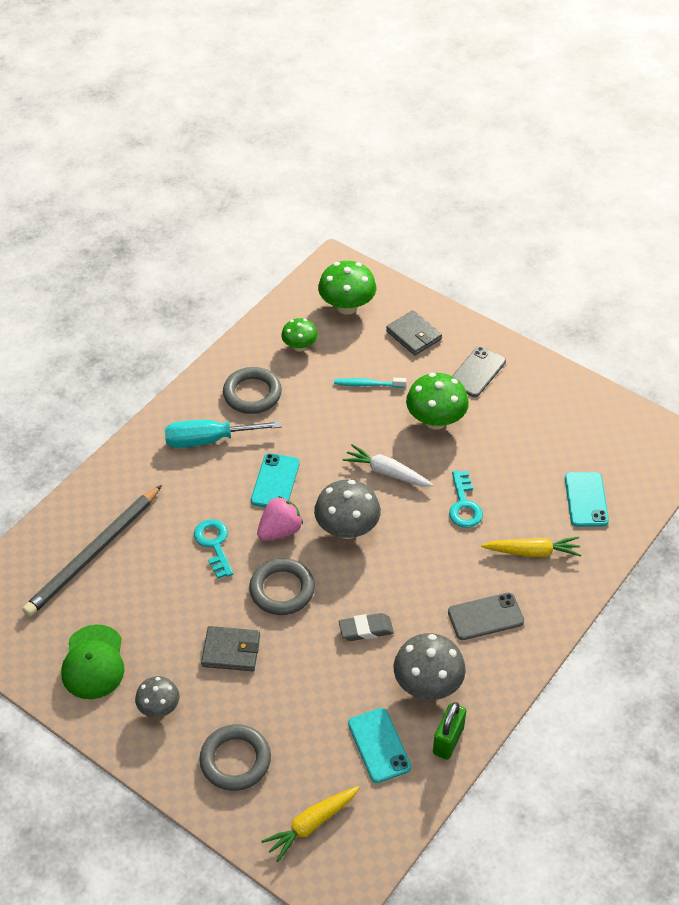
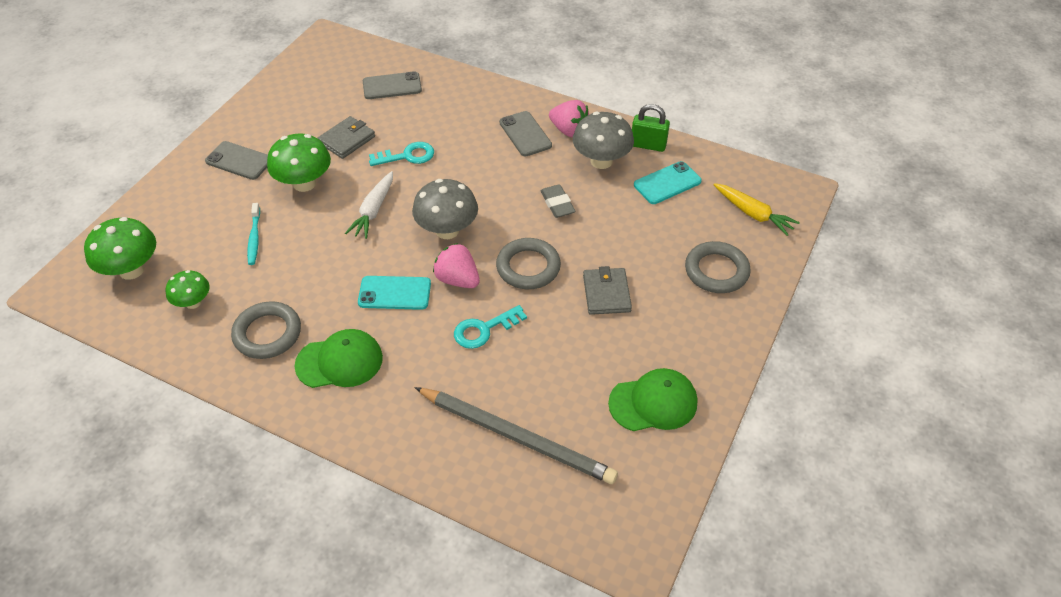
camera: 100 degrees left, 0 degrees up
(159, 708) = (685, 336): grey mushroom -> none
(208, 440) = (339, 361): turquoise screwdriver -> green cap
(413, 335) = (183, 211): grey wallet -> grey wallet (347, 140)
(486, 662) = (569, 130): none -> pink strawberry
(532, 552) = (453, 112): yellow carrot -> none
(586, 499) = (392, 86): turquoise phone -> grey phone

